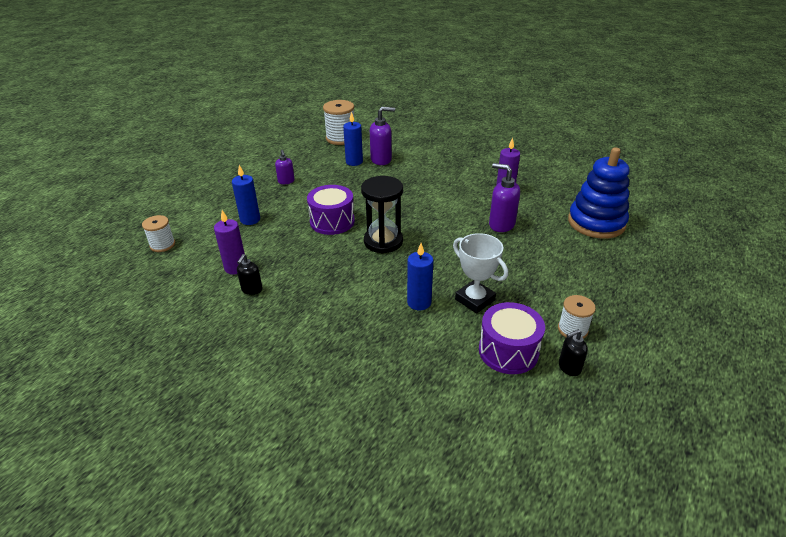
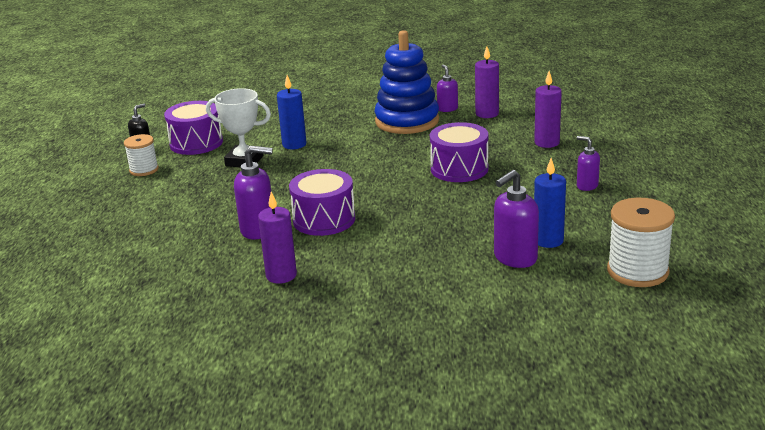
camera: 150 degrees right, 10 degrees down
(162, 245) = (582, 104): white spool -> none
(250, 219) = (547, 143): blue candle -> purple candle
(252, 290) = (447, 109): black soap dispenser -> purple soap dispenser
(383, 241) = (379, 171): black hourglass -> none
(455, 216) = (324, 219): none -> purple drum
(596, 223) = (131, 274): blue stacking toy -> blue stacking toy (407, 121)

